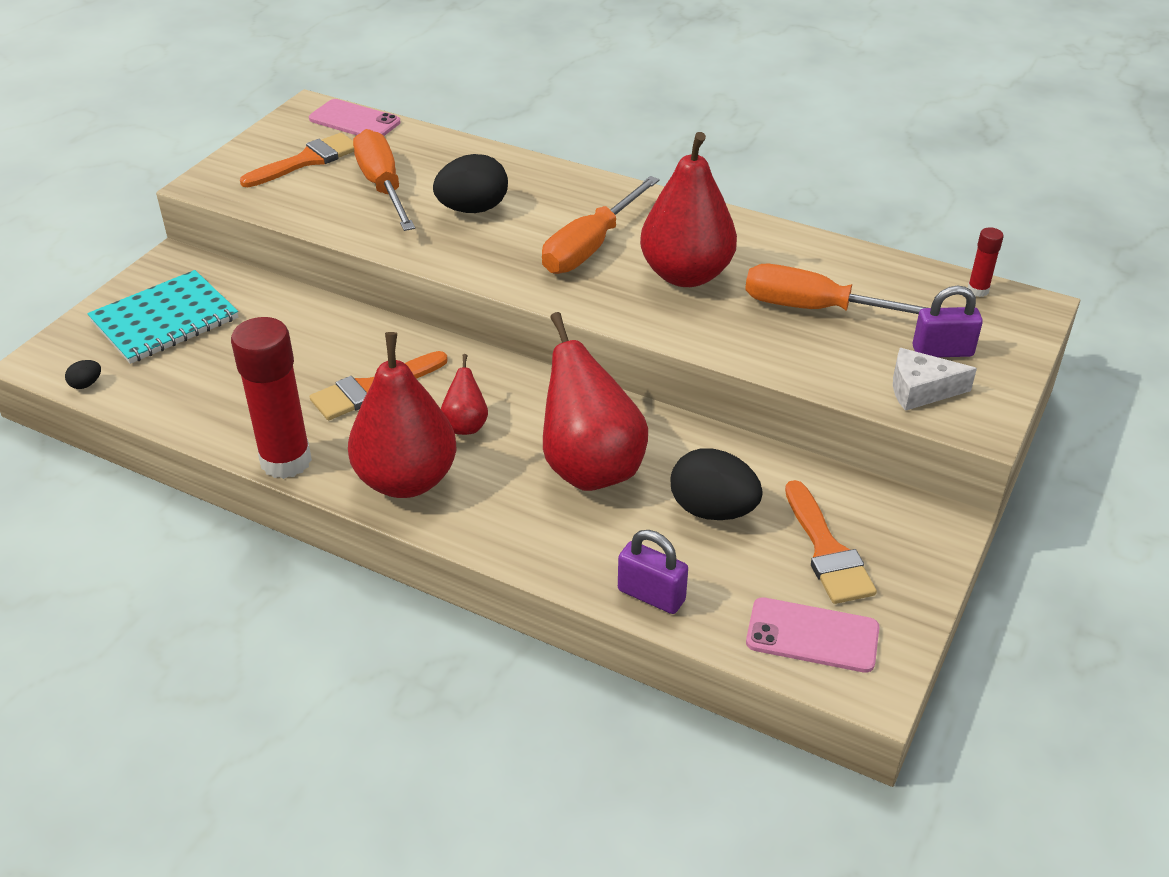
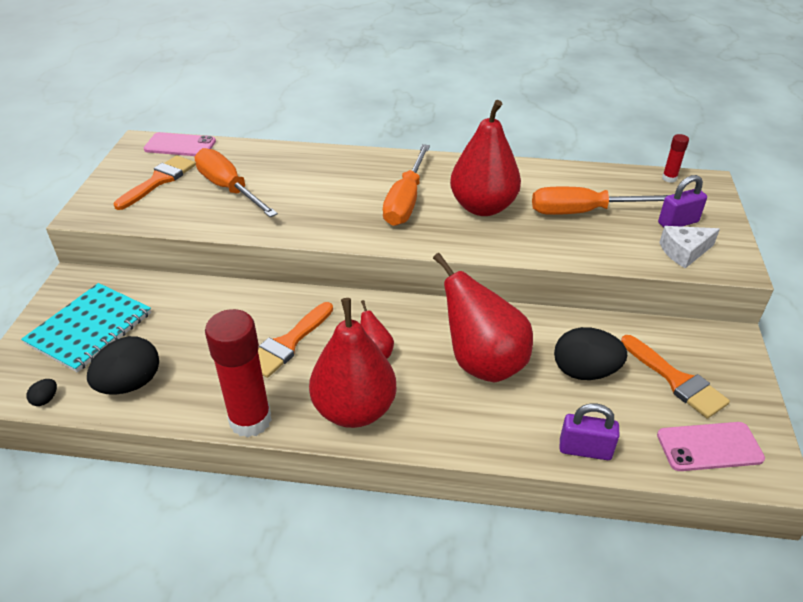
camera: 20 degrees left, 0 degrees up
(473, 209) = (305, 192): black egg -> black egg (130, 384)

